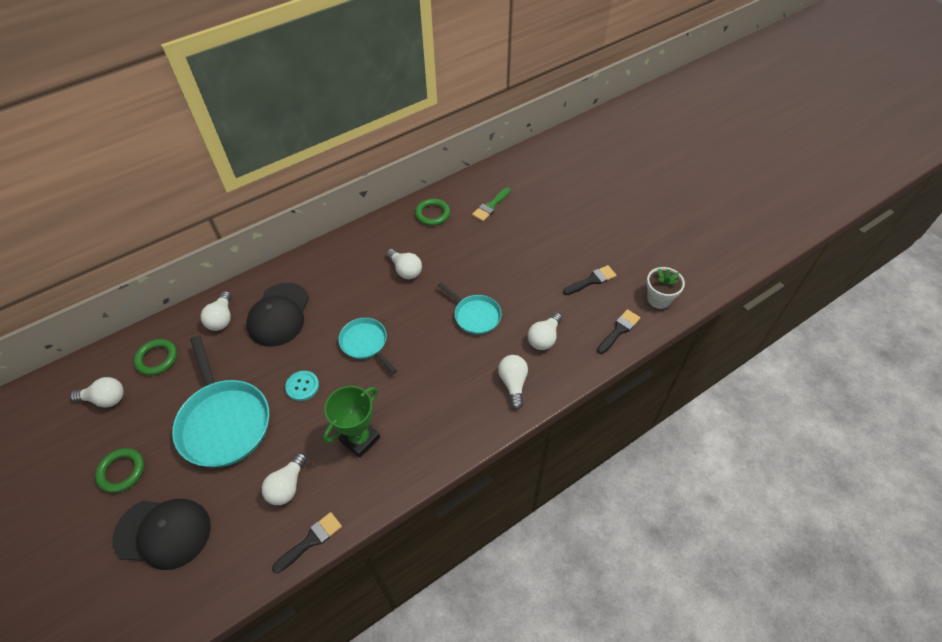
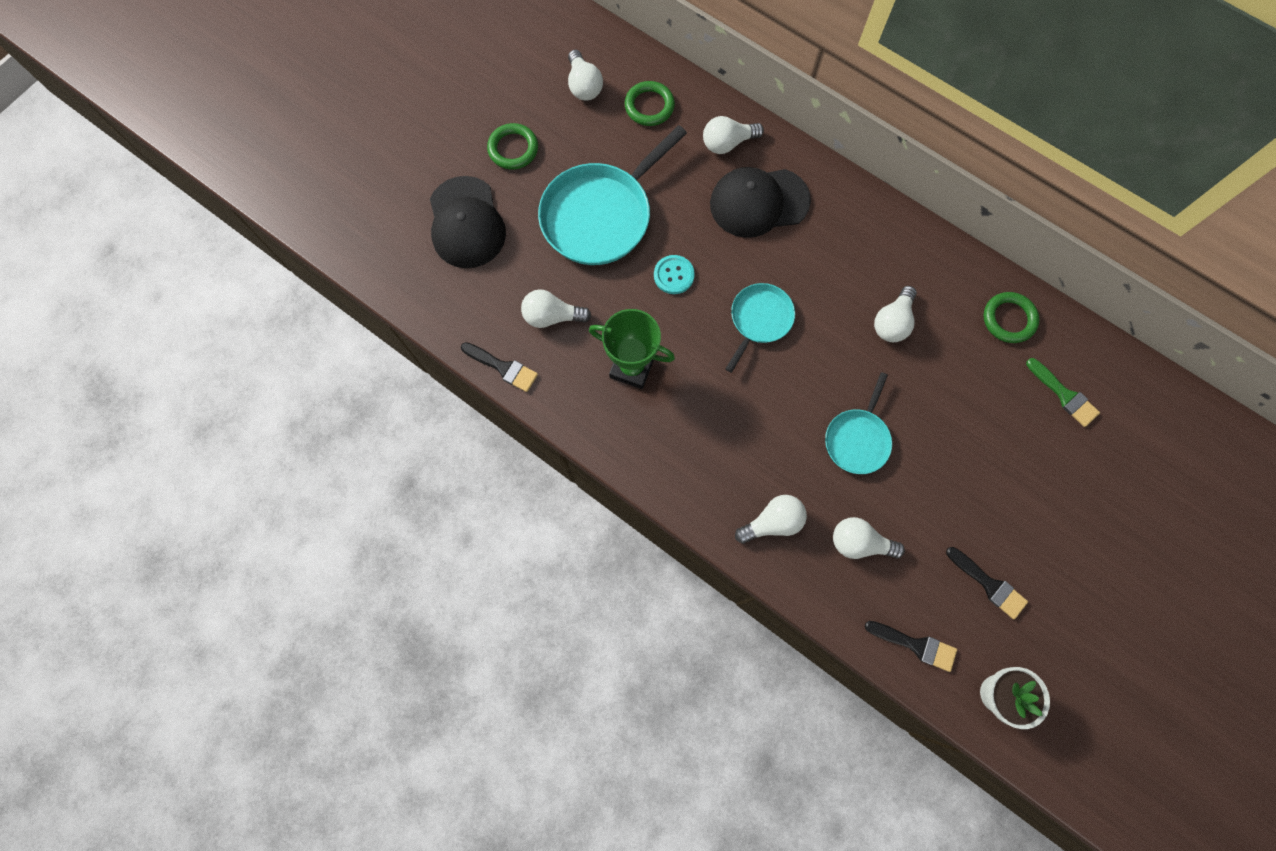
camera: 70 degrees right, 20 degrees up
(490, 206) = (1064, 395): green brush -> green brush turned 150 degrees counterclockwise

